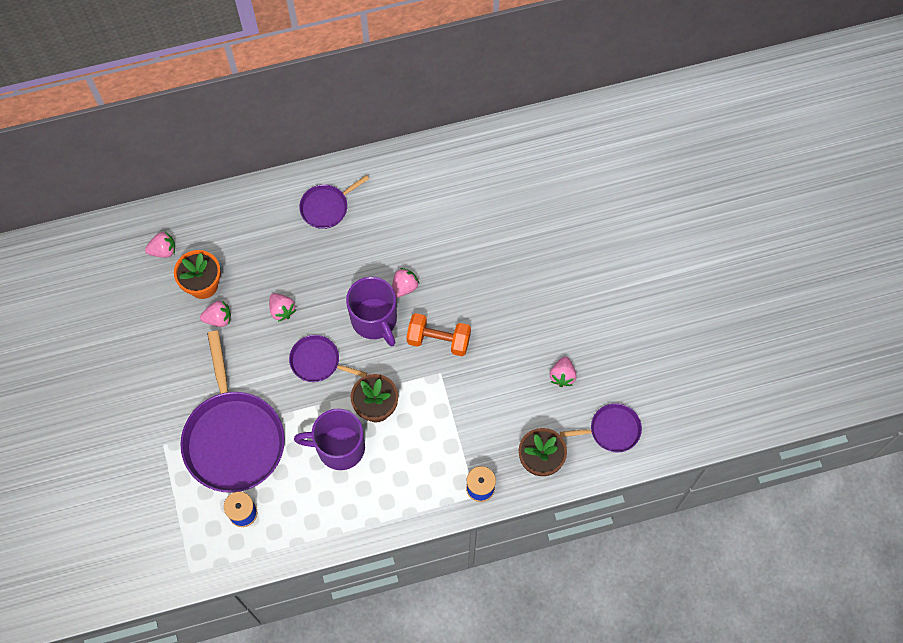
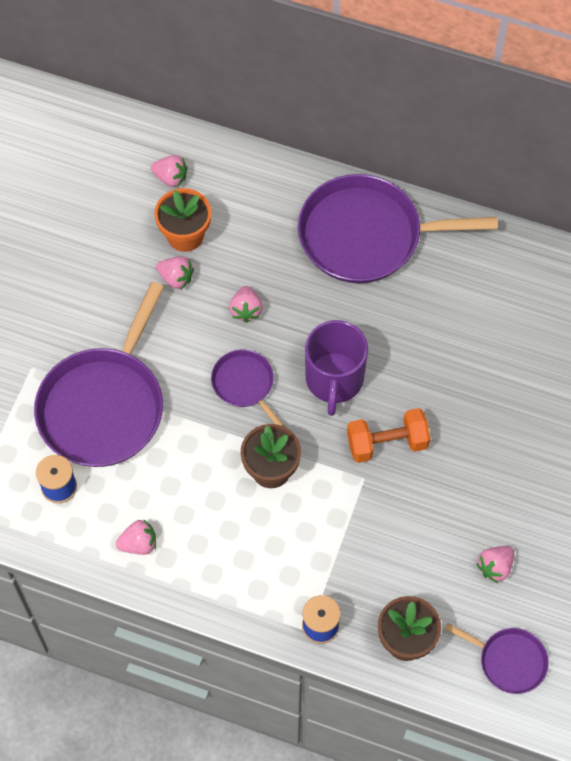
camera: 35 degrees right, 5 degrees down
(326, 207) = (367, 235): purple pan -> purple pan, size x2.03
(339, 447) = (203, 485): purple mug -> none
(404, 287) = (390, 366): pink strawberry -> pink strawberry (139, 544)
(438, 340) = (387, 443): orange dumbbell -> orange dumbbell turned 60 degrees counterclockwise

